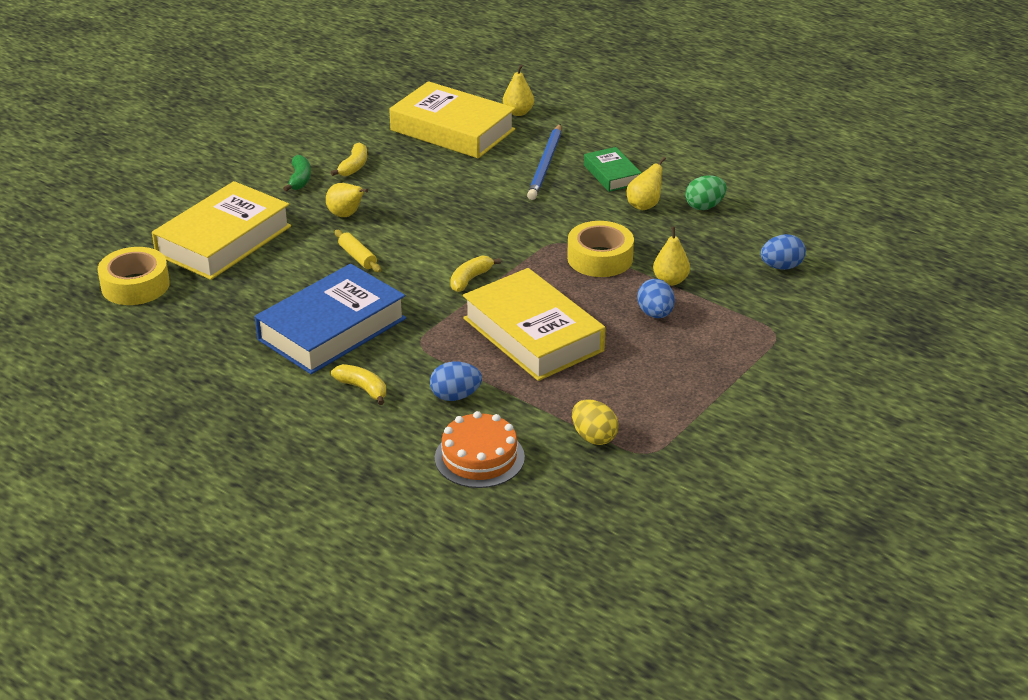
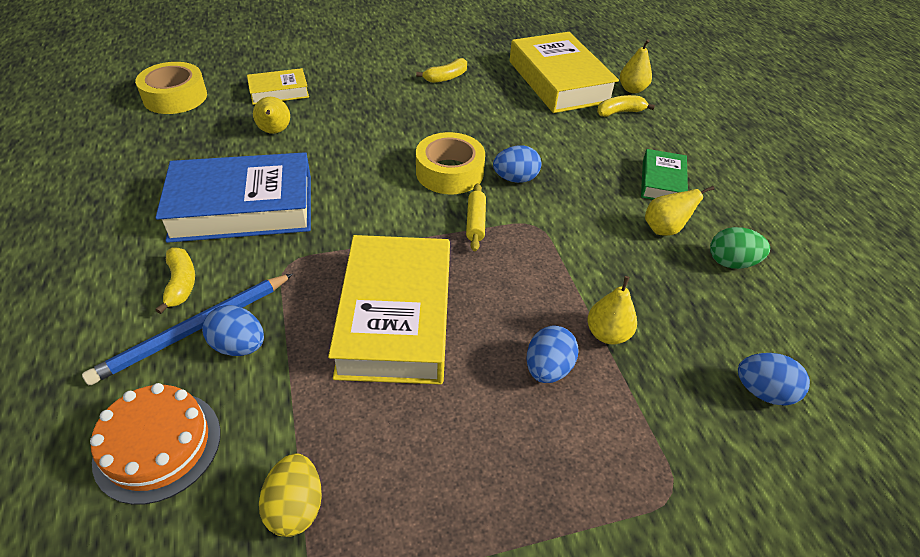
camera: 35 degrees right, 10 degrees up
(224, 240) = (279, 92): yellow book -> yellow book, size x0.51
(300, 179) = (394, 70): green banana -> none
(346, 215) = (389, 113): yellow pear -> yellow pear (274, 132)
(357, 257) = (350, 152): yellow rolling pin -> yellow rolling pin (475, 222)
(470, 279) = (412, 221): yellow banana -> yellow banana (619, 112)
(508, 219) = (515, 179): none -> blue egg
(545, 165) = (607, 144): blue pencil -> blue pencil (194, 330)
(600, 258) = (558, 265): yellow tape -> yellow tape (449, 172)

